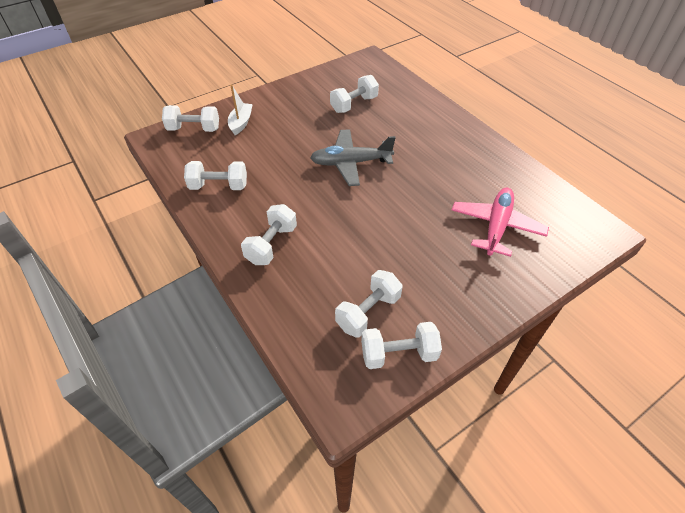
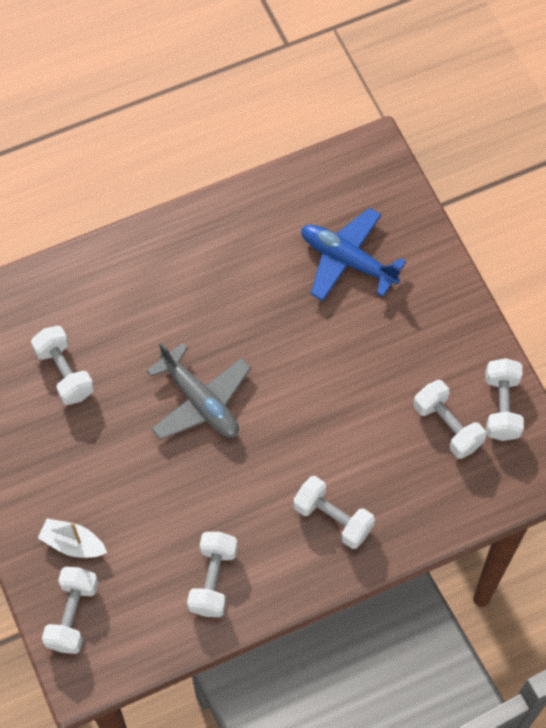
camera: 80 degrees left, 15 degrees up
(351, 163) = (200, 401): grey plane -> grey plane turned 45 degrees counterclockwise
(496, 226) = (348, 260): pink plane -> blue plane

